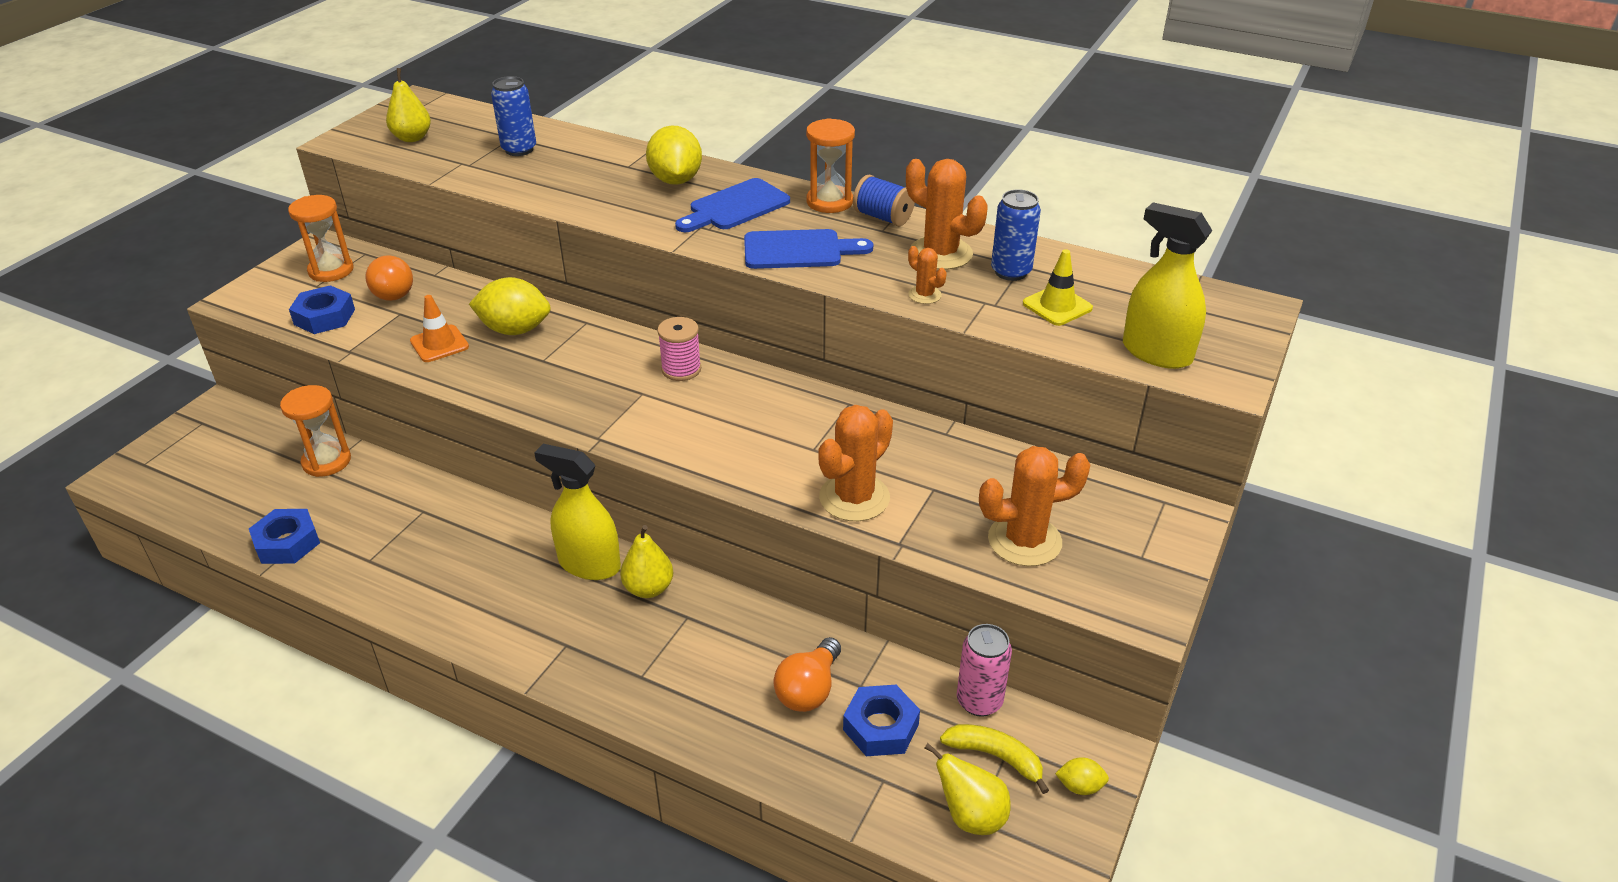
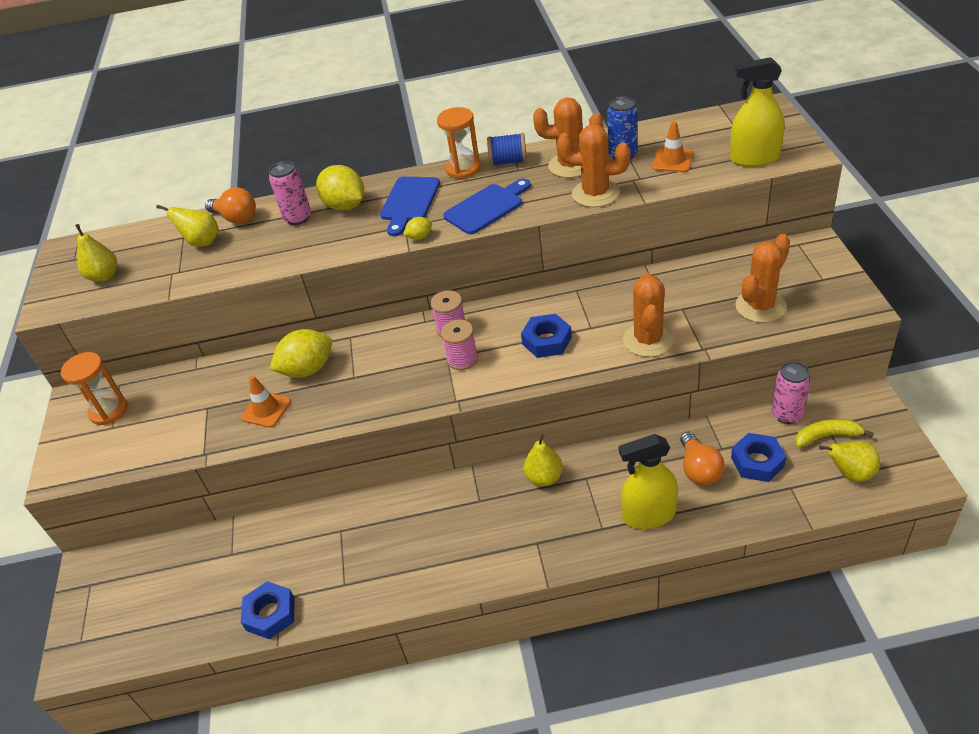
camera: 30 degrees left, 5 degrees up
(324, 317) = (151, 443): blue nut -> blue nut (547, 341)
(326, 461) = (227, 546): orange hourglass -> none
(392, 291) = (179, 397): orange light bulb -> orange light bulb (236, 218)
(519, 149) = (202, 242): blue can -> yellow pear
(589, 564) = (491, 488): yellow spray bottle -> yellow spray bottle (649, 515)
(622, 169) = (298, 218): none -> pink can
(654, 403) = (462, 359): none -> pink spool
(924, 295) = (595, 194): orange cactus -> orange cactus, size x2.01
(1057, 306) = (672, 161): yellow traffic cone -> orange traffic cone
(1079, 786) = (879, 422): yellow lemon -> yellow lemon (420, 237)

